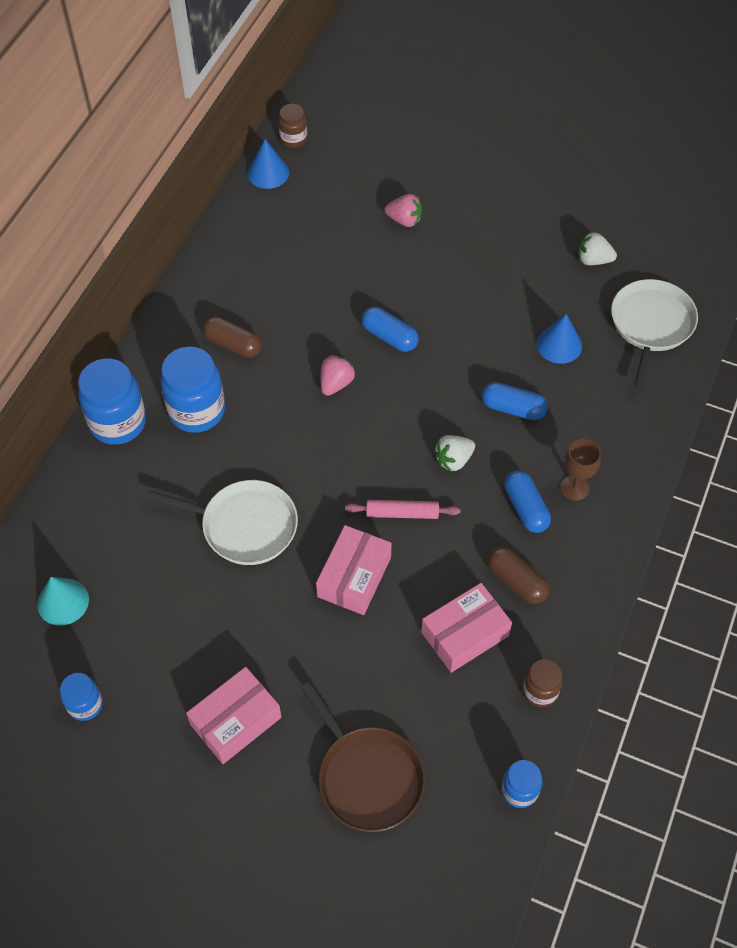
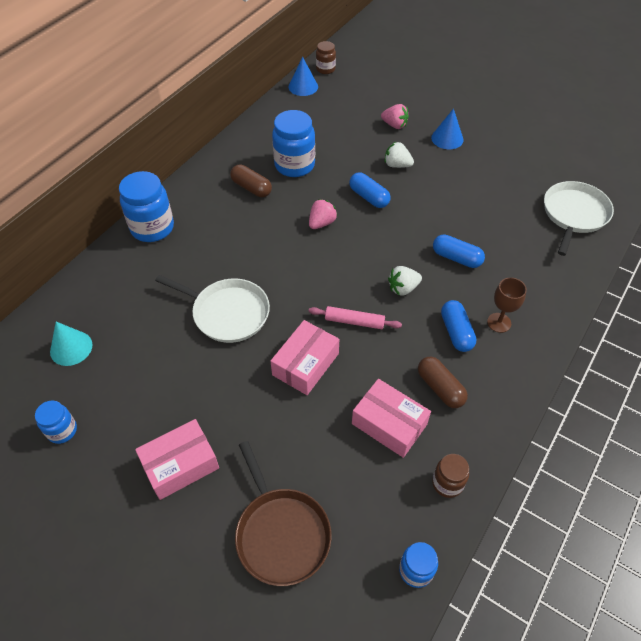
camera: 10 degrees right, 5 degrees down
(196, 411) = (212, 228): blue jar -> blue jar (294, 165)
(465, 634) = (389, 424): pink box -> pink box turned 60 degrees clockwise
(559, 345) = (499, 219): blue cone -> blue cone (447, 138)
(593, 260) = (533, 166): white strawberry -> white strawberry (397, 165)

